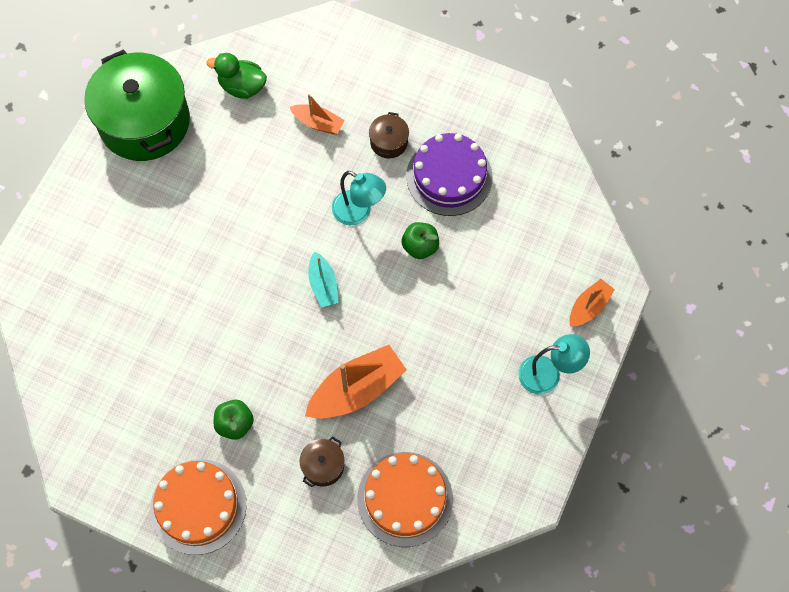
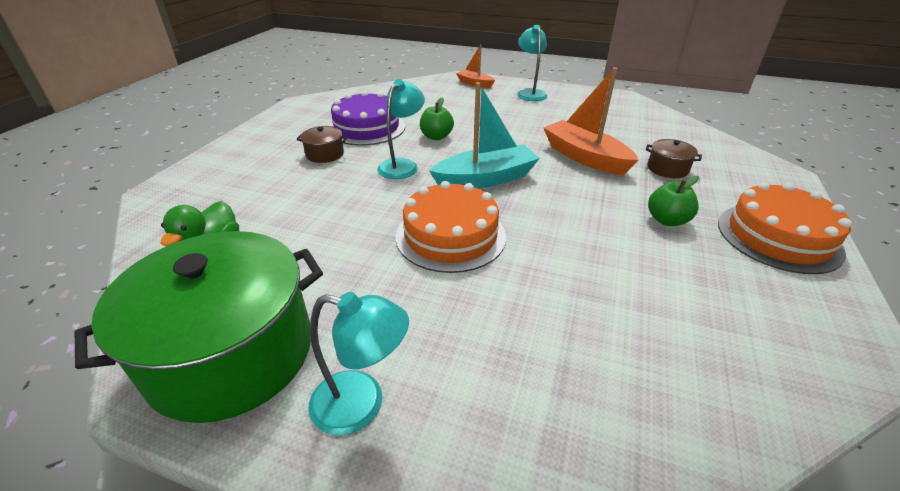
camera: 95 degrees left, 30 degrees down
(97, 191) = (362, 405): none -> turquoise lamp
(318, 123) = (290, 193): orange boat -> none
(323, 285) = (485, 179): turquoise boat -> turquoise boat, size x1.76
(405, 499) = (663, 134): orange cake -> orange cake (450, 236)

